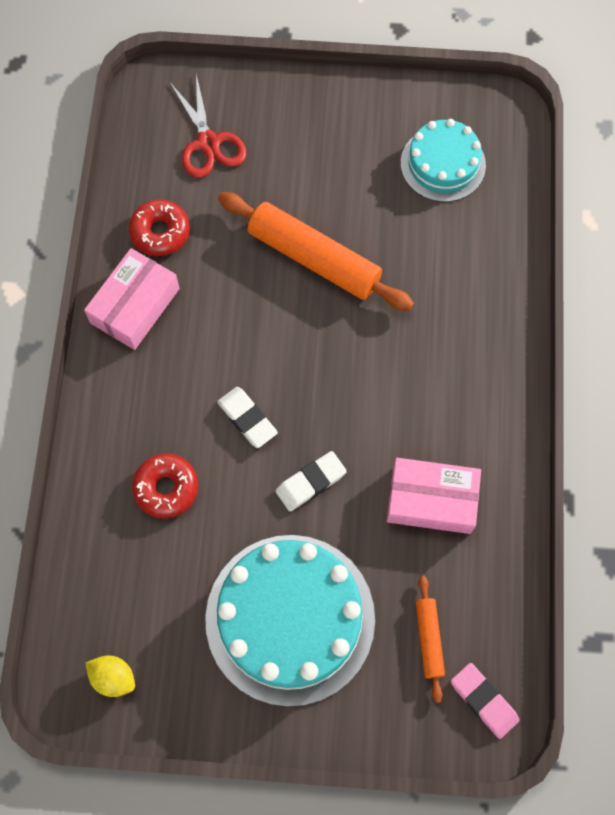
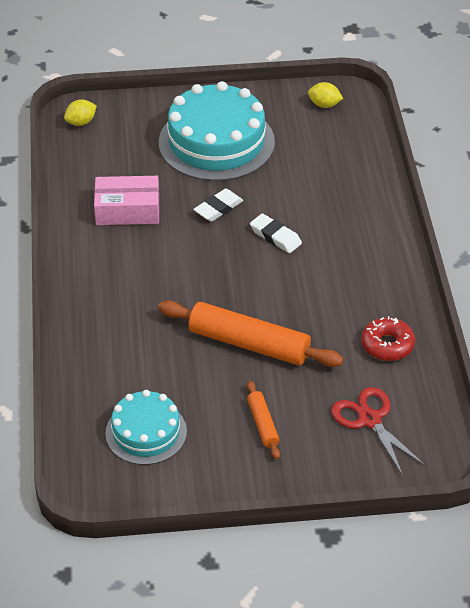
camera: 170 degrees right, 25 degrees down
(135, 306) = (388, 293): pink box -> none
(166, 488) = (323, 193): red donut -> none
(429, 639) = (120, 144): orange rolling pin -> orange rolling pin (262, 424)
(484, 701) = (81, 122): pink eraser -> yellow lemon

